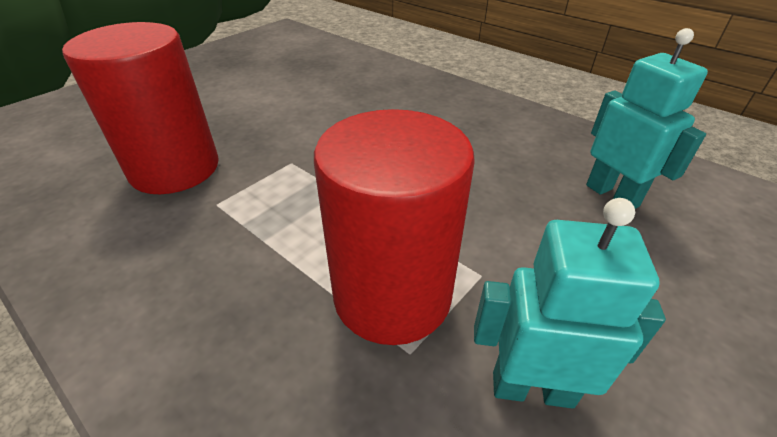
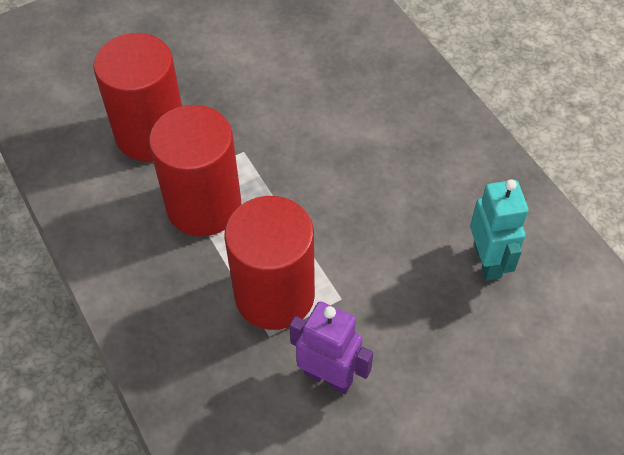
camera: 20 degrees right, 15 degrees up
(258, 219) = (204, 206): none -> red cylinder
(532, 388) = (329, 377): turquoise robot -> purple robot

